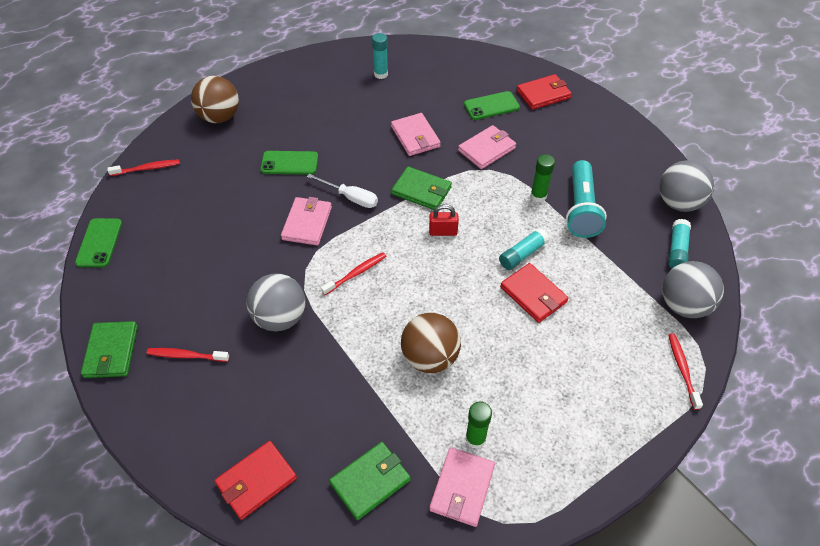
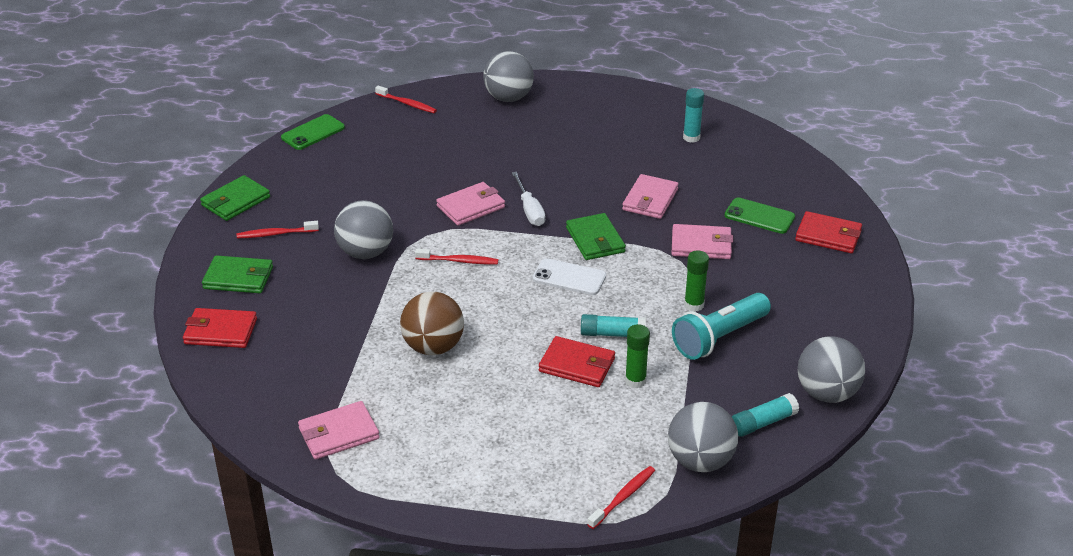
camera: 45 degrees right, 15 degrees down
(186, 355) = (276, 234): red toothbrush -> red toothbrush turned 60 degrees counterclockwise
(220, 117) = (508, 98): brown ball -> grey ball
(289, 163) = (516, 159): green phone -> none
(370, 481) = (286, 384): green wallet -> green wallet (238, 278)
(443, 232) = (569, 277): red padlock -> white phone
(475, 439) = (391, 415): green glue stick -> green glue stick (635, 381)
(533, 295) = (577, 365): red wallet -> red wallet turned 75 degrees counterclockwise

